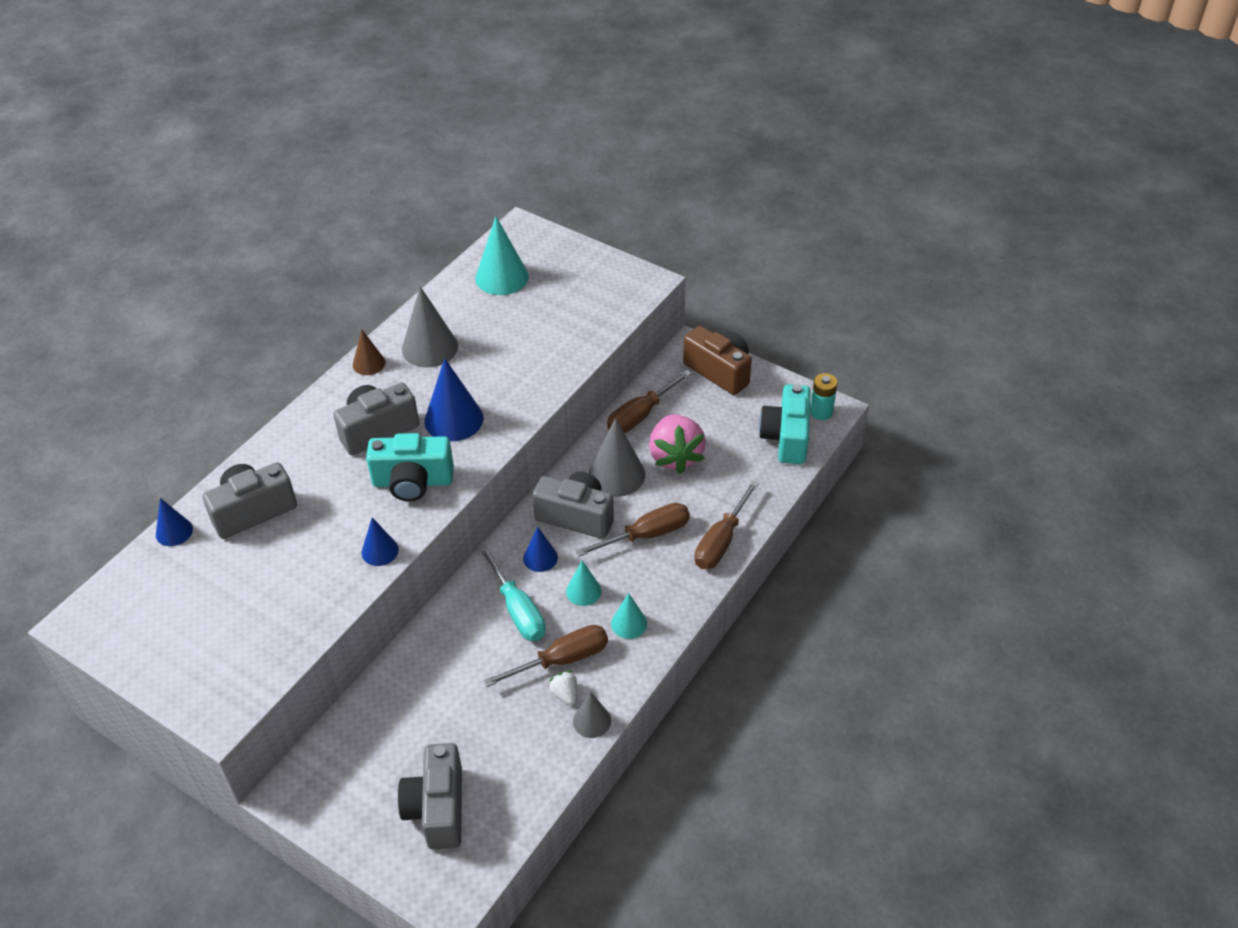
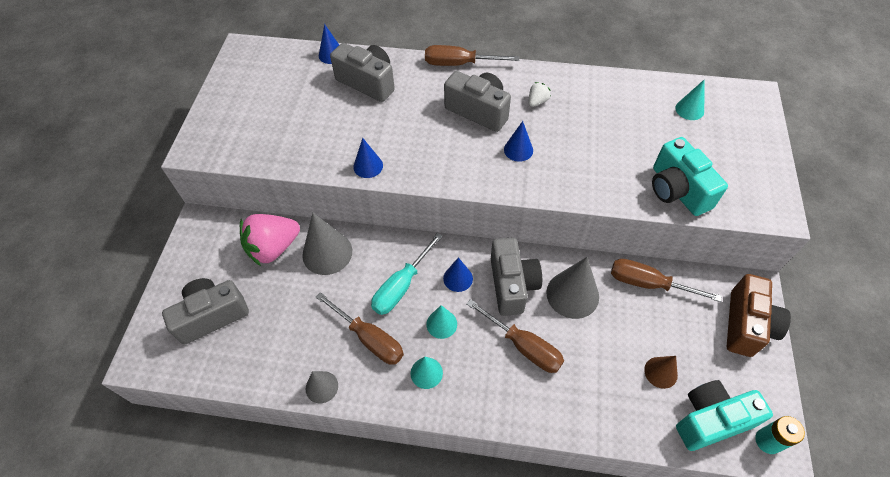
camera: 65 degrees right, 10 degrees up
(369, 363) = (538, 76): brown cone -> brown cone (660, 372)
(412, 482) = (442, 154): turquoise camera -> turquoise camera (677, 190)
(430, 347) = (579, 102): grey cone -> grey cone (327, 253)
(454, 419) = (518, 150): blue cone -> blue cone, size x0.58
(502, 277) = (689, 109): turquoise cone -> turquoise cone, size x0.58
(565, 694) = (338, 355): white strawberry -> white strawberry (537, 101)
(675, 456) = (622, 331): pink strawberry -> pink strawberry (273, 248)
(721, 542) = (551, 411): brown screwdriver -> brown screwdriver (458, 64)

